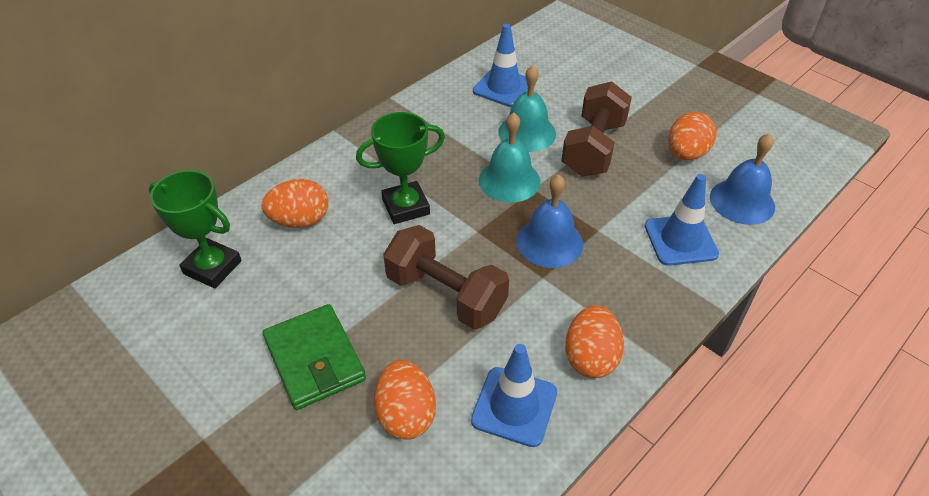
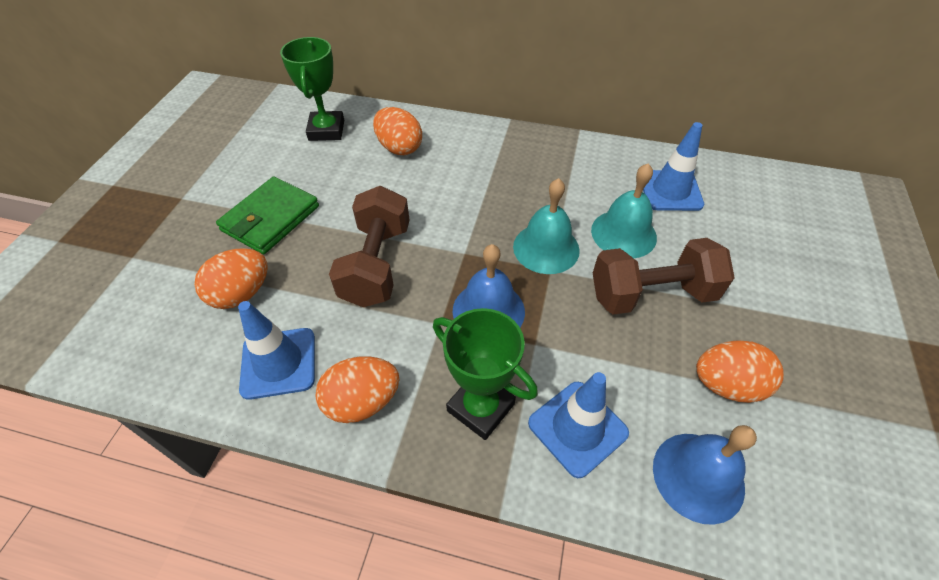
camera: 60 degrees right, 5 degrees up
(406, 207) = (458, 196): green trophy -> green trophy (480, 407)

